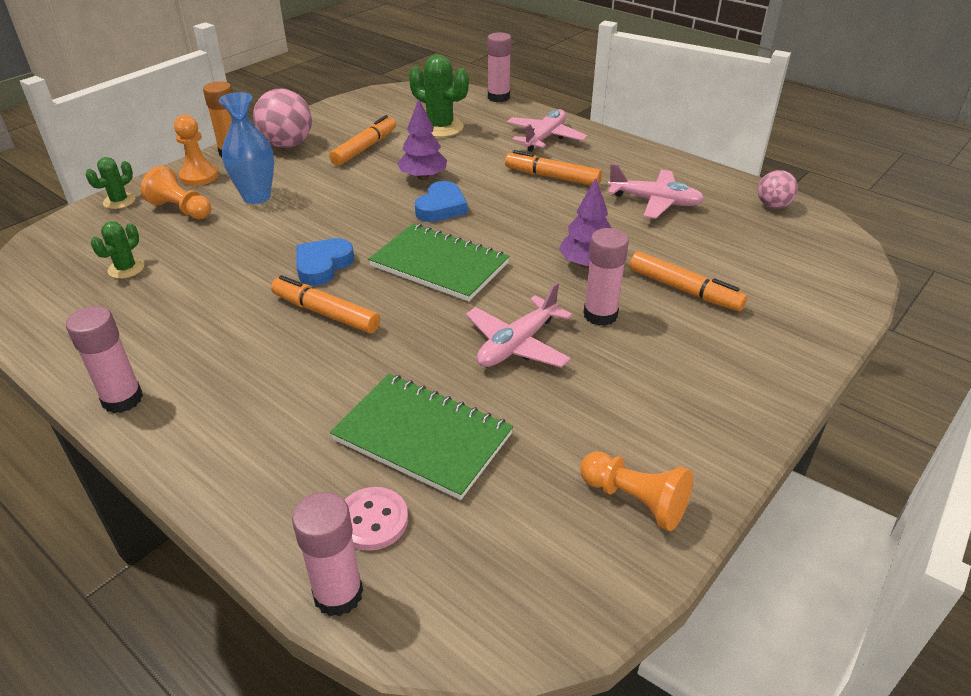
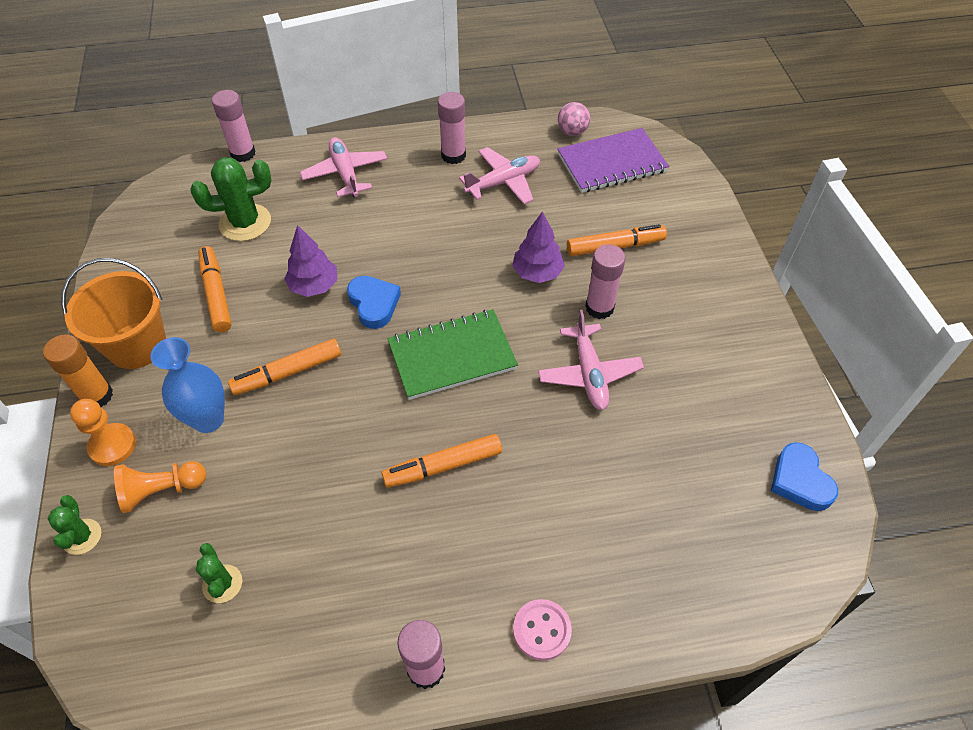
camera: 50 degrees left, 15 degrees up
(287, 145) = (137, 345): pink ball -> orange bucket
(323, 265) = (374, 431): blue heart -> blue heart (800, 481)
(338, 594) = (739, 620): pink glue stick -> pink glue stick (453, 155)
(372, 520) = (691, 564): pink button -> pink button (542, 630)
(422, 437) = (636, 489): green notebook -> none
(552, 177) = (407, 211): orange marker -> orange marker (287, 372)
(635, 500) = (775, 415): orange pawn -> none
(777, 242) = (611, 163): none -> purple notebook

